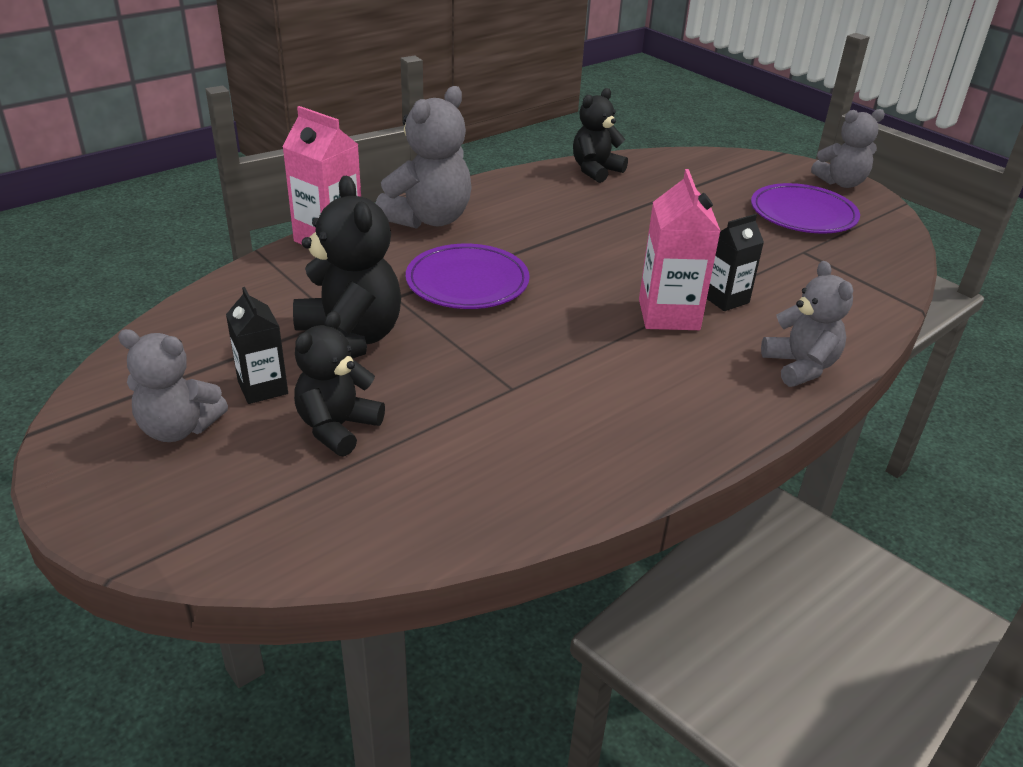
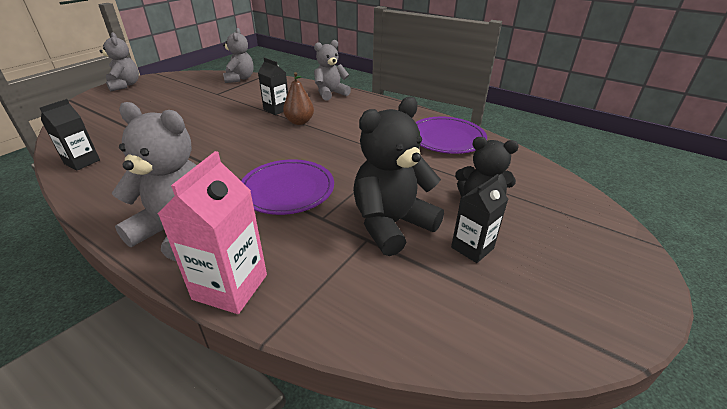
camera: 105 degrees left, 0 degrees up
(179, 428) = (546, 273): grey teddy bear -> grey teddy bear (240, 79)
(595, 171) = (82, 162): black teddy bear -> black carton
(668, 315) = (299, 122): pink carton -> brown pear
(803, 214) = (169, 94): purple plate -> purple plate (446, 138)

